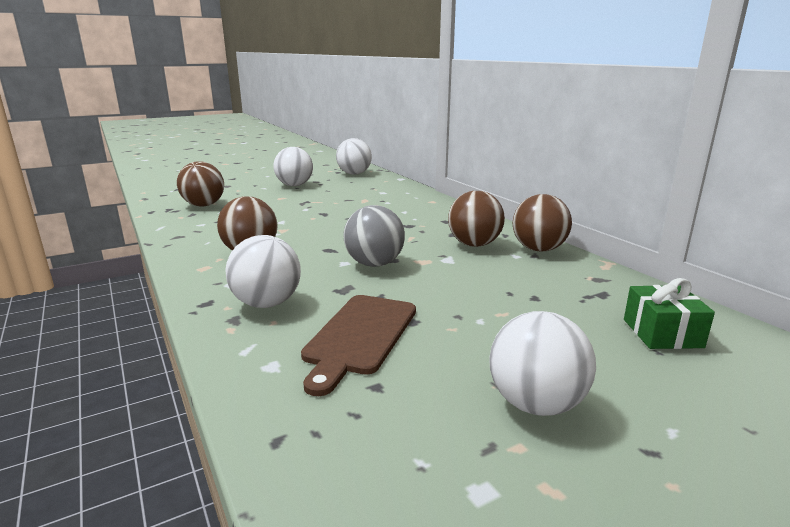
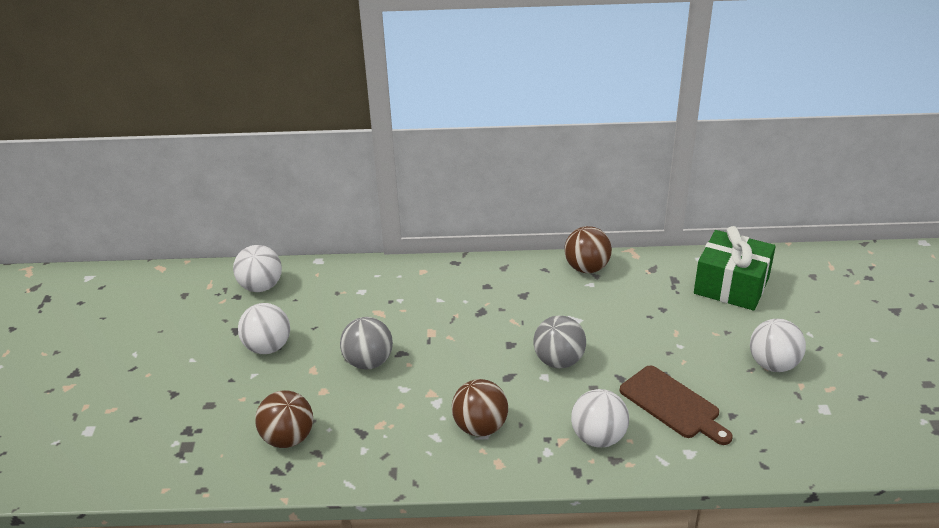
camera: 60 degrees left, 15 degrees up
(303, 208) = (368, 362): none -> grey ball
(474, 244) = (554, 294): brown ball -> none
(662, 333) = (731, 286): green gift -> green gift, size x1.75

